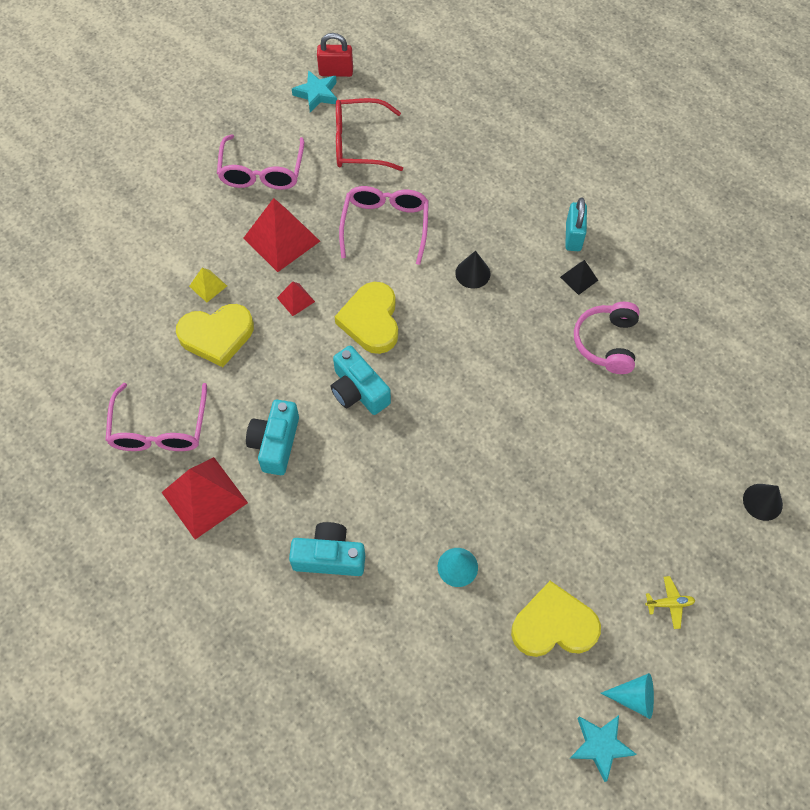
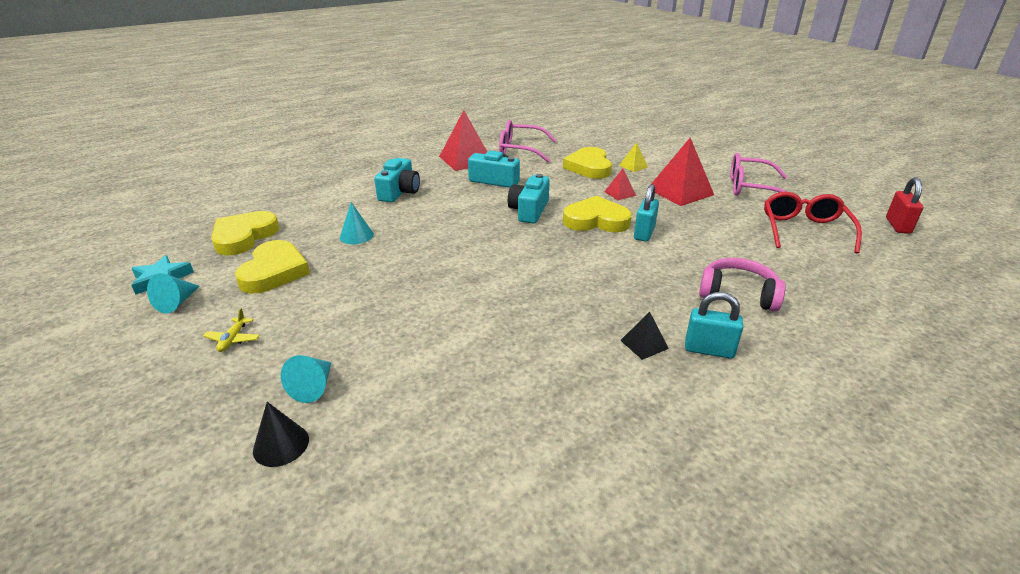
camera: 100 degrees right, 30 degrees down
(317, 94) = (859, 215): turquoise star -> none
(358, 390) = (529, 210): turquoise camera -> turquoise camera turned 45 degrees counterclockwise
(385, 225) = (703, 235): pink glasses -> none
(392, 276) = (644, 233): none -> turquoise padlock
(472, 273) = (649, 274): black cone -> none
(488, 705) = (244, 237): none -> yellow heart
(606, 343) = (550, 350): pink headphones -> pink headphones (738, 294)
(702, 505) = (313, 387): none -> turquoise cone

